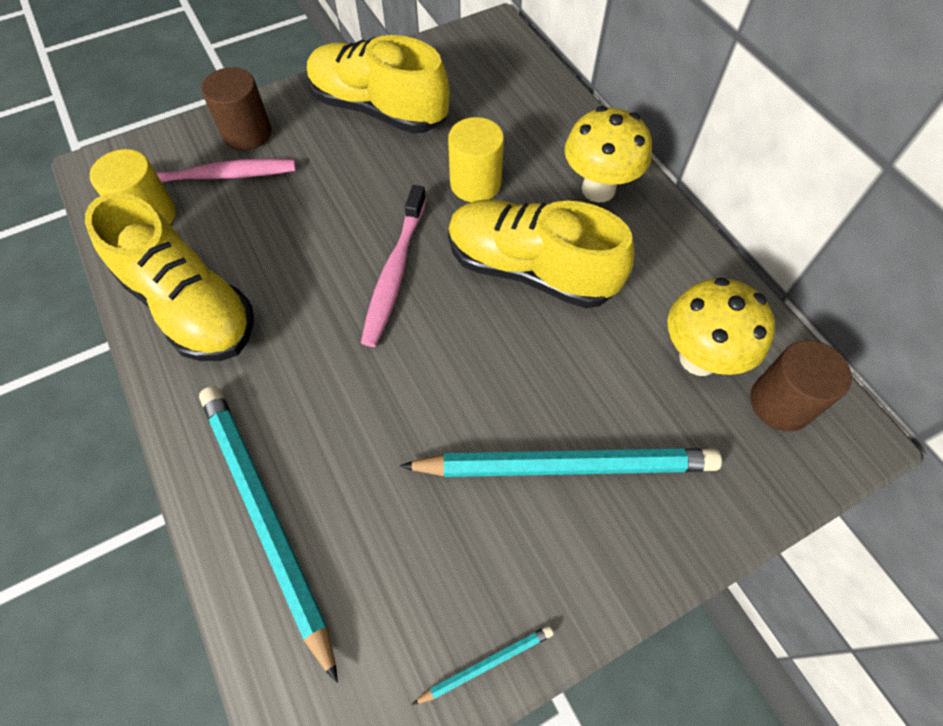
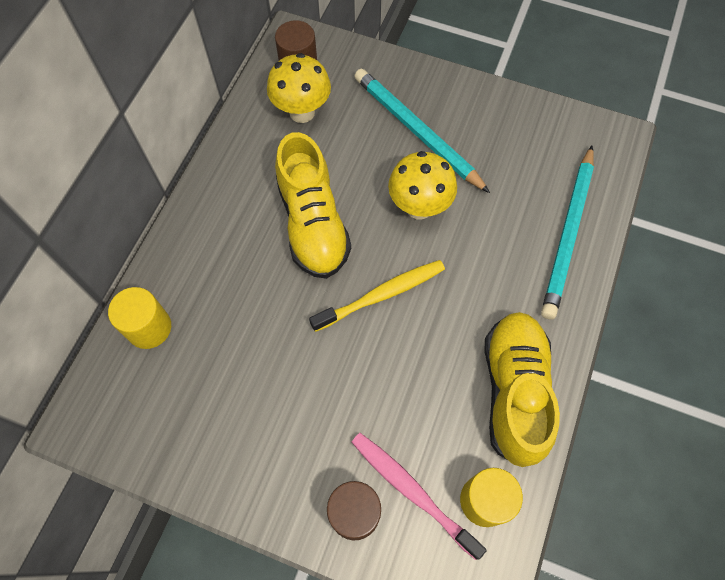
camera: 130 degrees left, 5 degrees up
(378, 110) = (247, 433): yellow shoe -> none
(394, 273) = (381, 295): pink toothbrush -> yellow toothbrush
(475, 183) = (268, 305): yellow cylinder -> yellow cylinder (149, 328)
(486, 664) = (528, 105): turquoise pencil -> none
(598, 189) = (213, 230): yellow mushroom -> yellow mushroom (419, 207)

